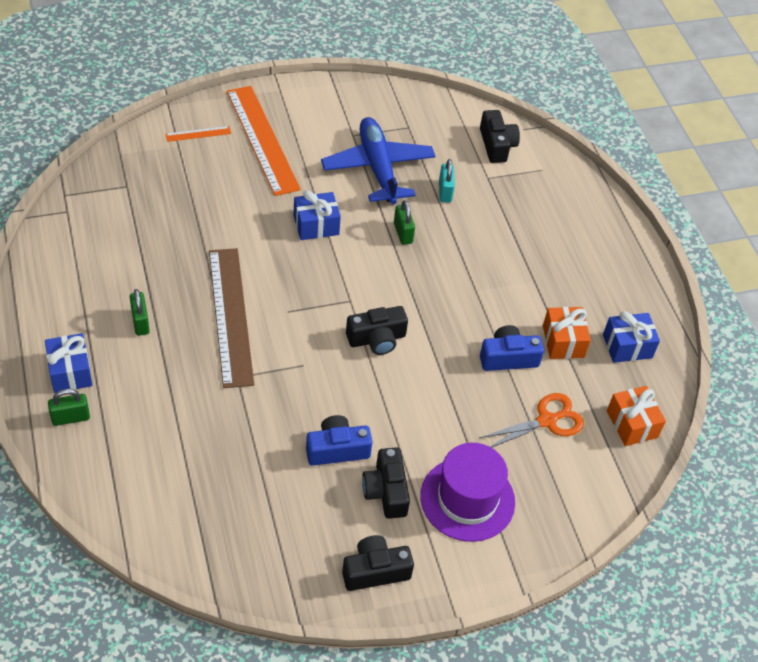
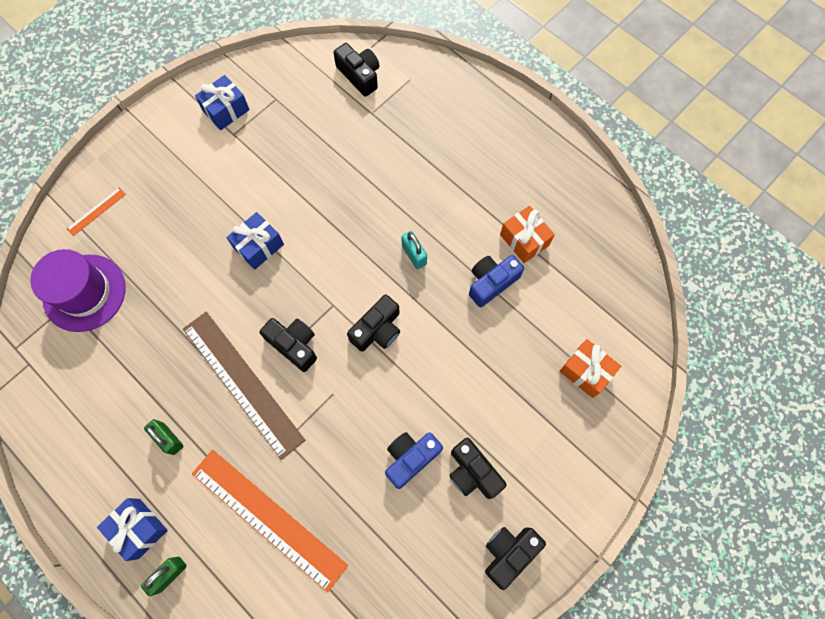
camera: 25 degrees left, 20 degrees up
(262, 139) = (157, 184): orange ruler -> orange ruler (268, 518)
(294, 311) = (294, 345): none -> black camera
(378, 168) = (275, 156): blue plane -> none
(403, 233) = (335, 210): green padlock -> none
(445, 191) = (345, 148): turquoise padlock -> turquoise padlock (414, 255)
(467, 499) = (539, 437): purple hat -> purple hat (84, 293)
(547, 421) = (555, 324): orange scissors -> none
(627, 346) = (574, 214): blue gift -> blue gift (226, 110)
(632, 424) = (619, 286): orange gift -> orange gift (585, 371)

